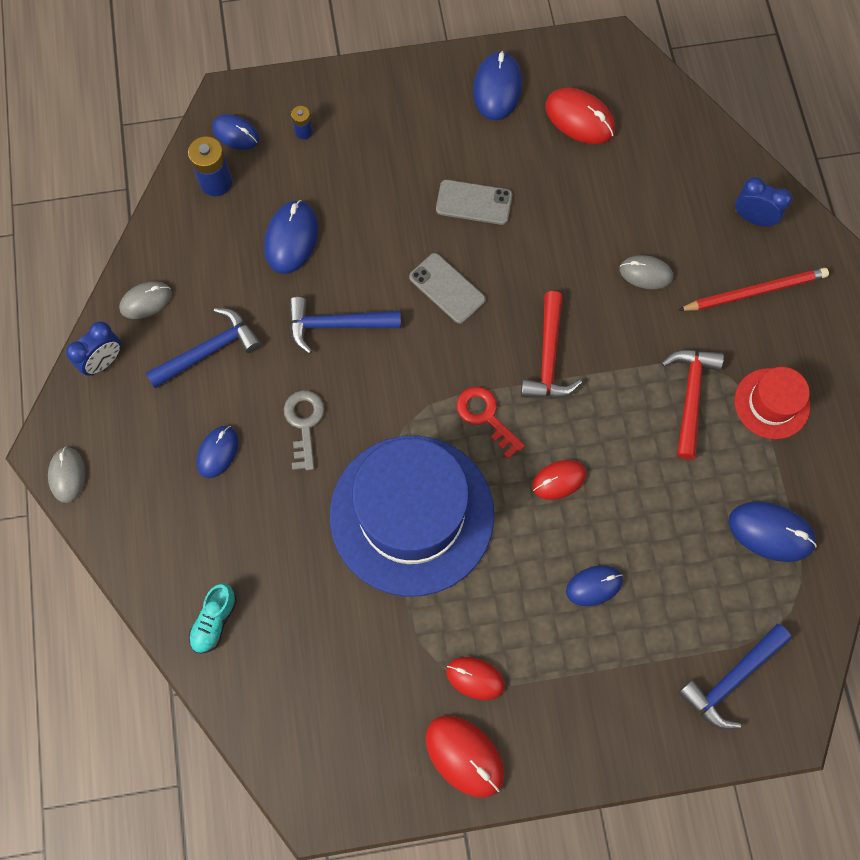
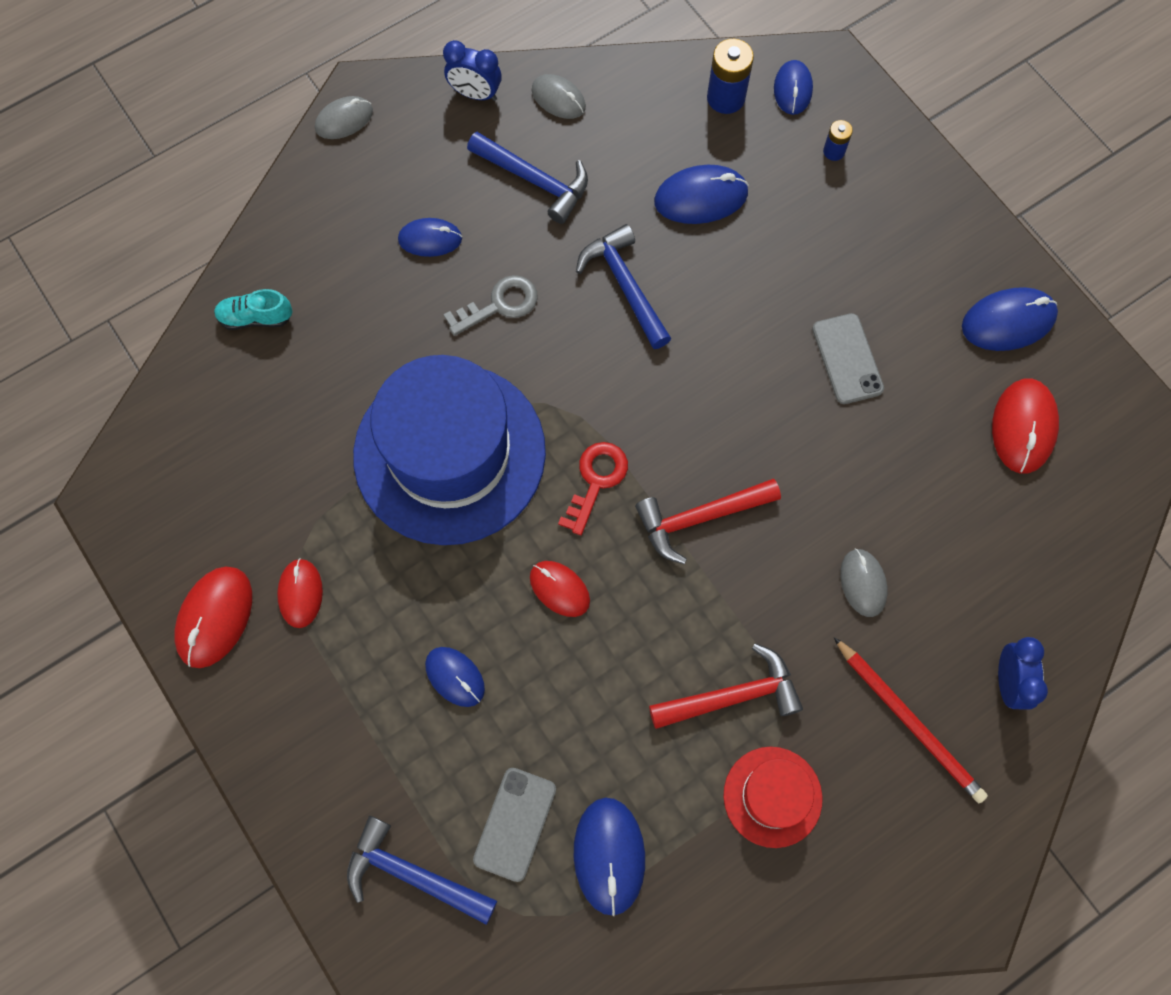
camera: 65 degrees right, 0 degrees up
(447, 288) = (727, 376): grey phone -> grey phone (515, 824)

